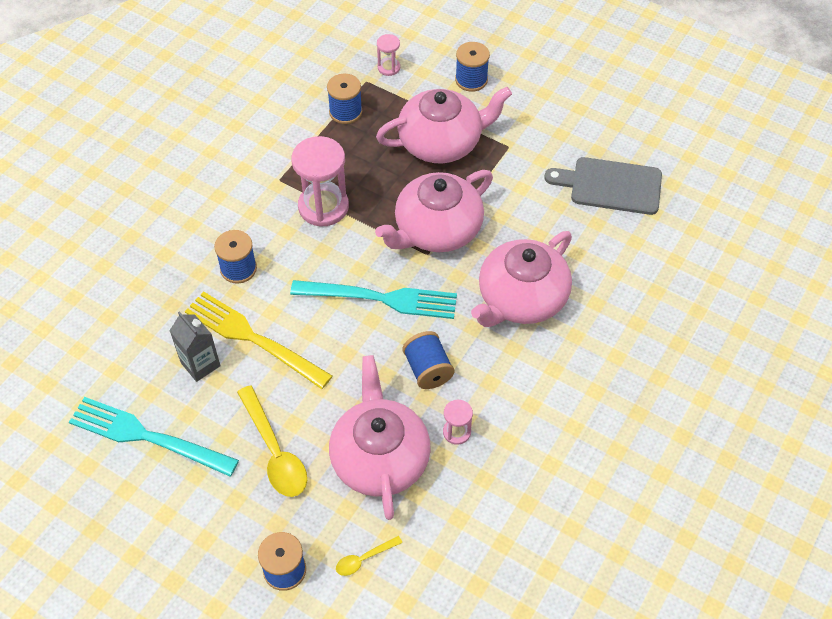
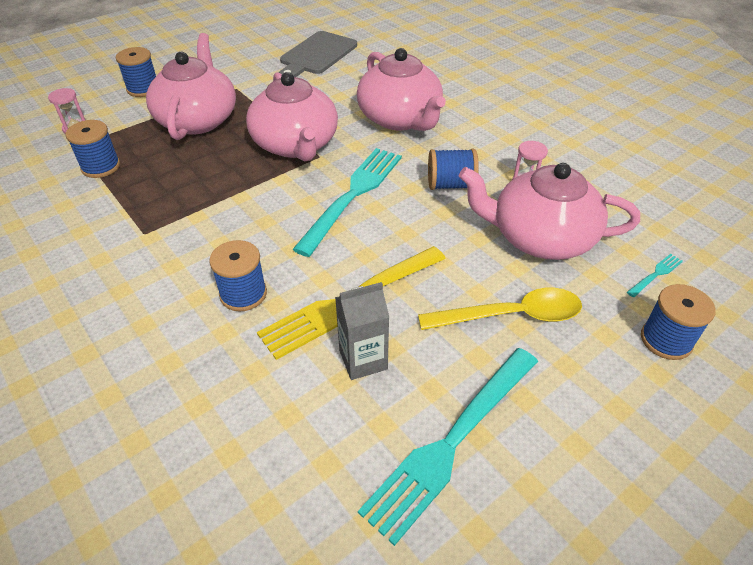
camera: 70 degrees left, 10 degrees down
(323, 206) = (210, 208): pink hourglass -> none
(364, 559) = (656, 274): yellow spoon -> turquoise fork

